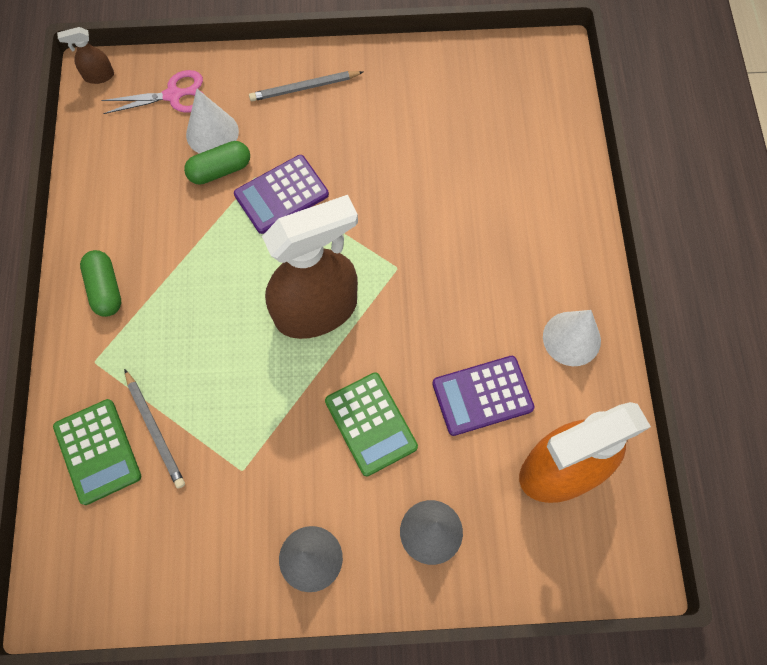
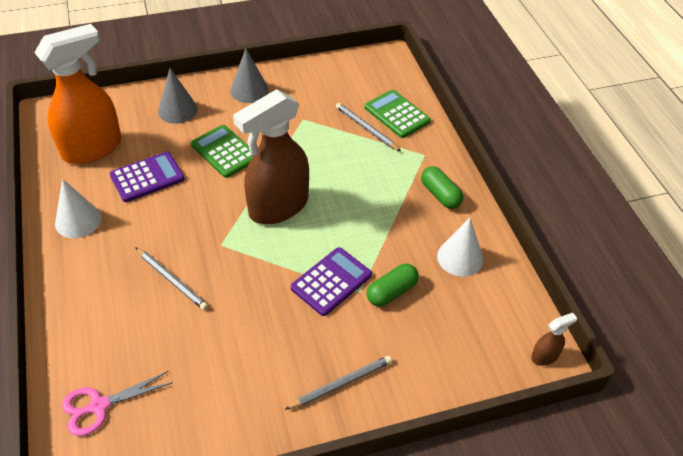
camera: 165 degrees right, 20 degrees down
(173, 95) = (464, 351): pink scissors -> pink scissors (99, 406)
(212, 133) = (412, 322): white cone -> white cone (460, 257)
(458, 231) = (172, 280): none -> grey pencil

